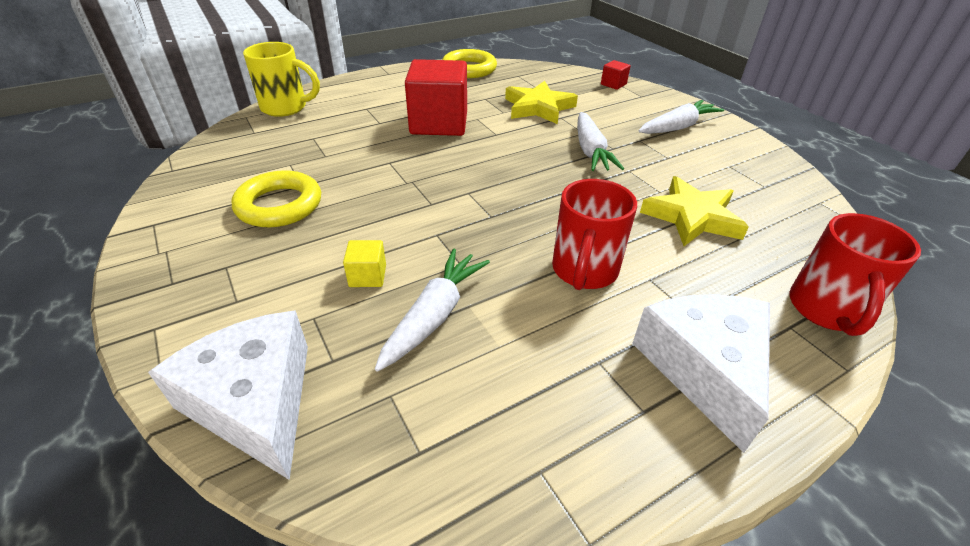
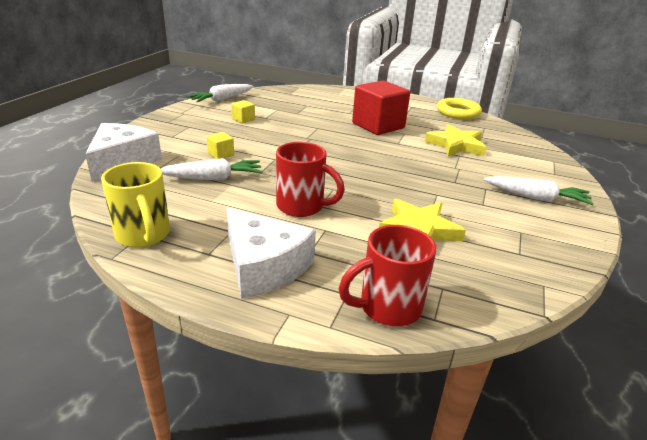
camera: 50 degrees right, 10 degrees down
(279, 205) = (243, 119): yellow ring -> yellow cube
(286, 108) = (321, 90): yellow mug -> yellow mug (143, 235)
(584, 271) = (302, 207): red mug -> red mug turned 135 degrees counterclockwise
(590, 151) = (436, 175): white carrot -> white carrot (222, 99)
(613, 84) = (547, 159): red cube -> none
(704, 368) = (264, 266): white cheese -> white cheese turned 90 degrees clockwise

